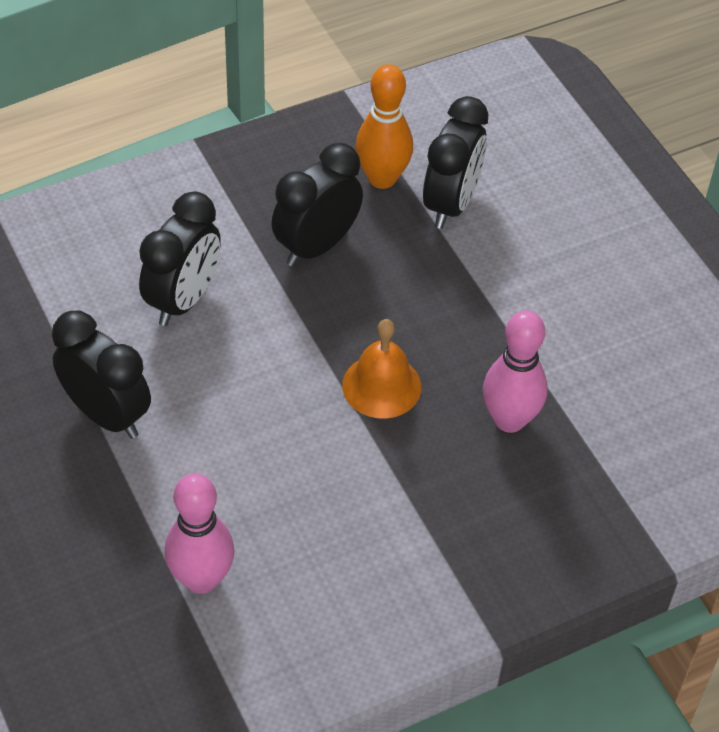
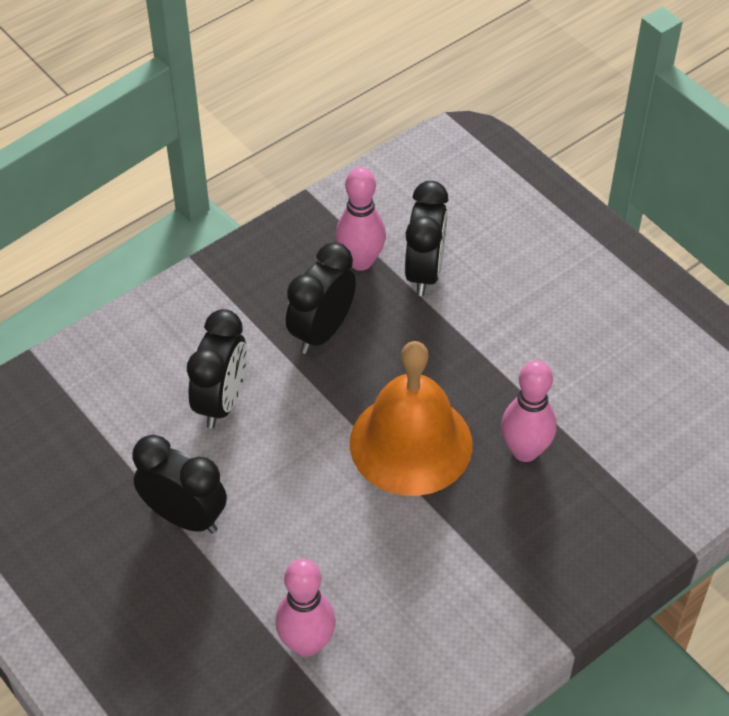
camera: 10 degrees left, 0 degrees up
(381, 386) = (411, 443): orange bell -> orange bell, size x1.80
(382, 178) = (360, 261): orange bowling pin -> pink bowling pin

